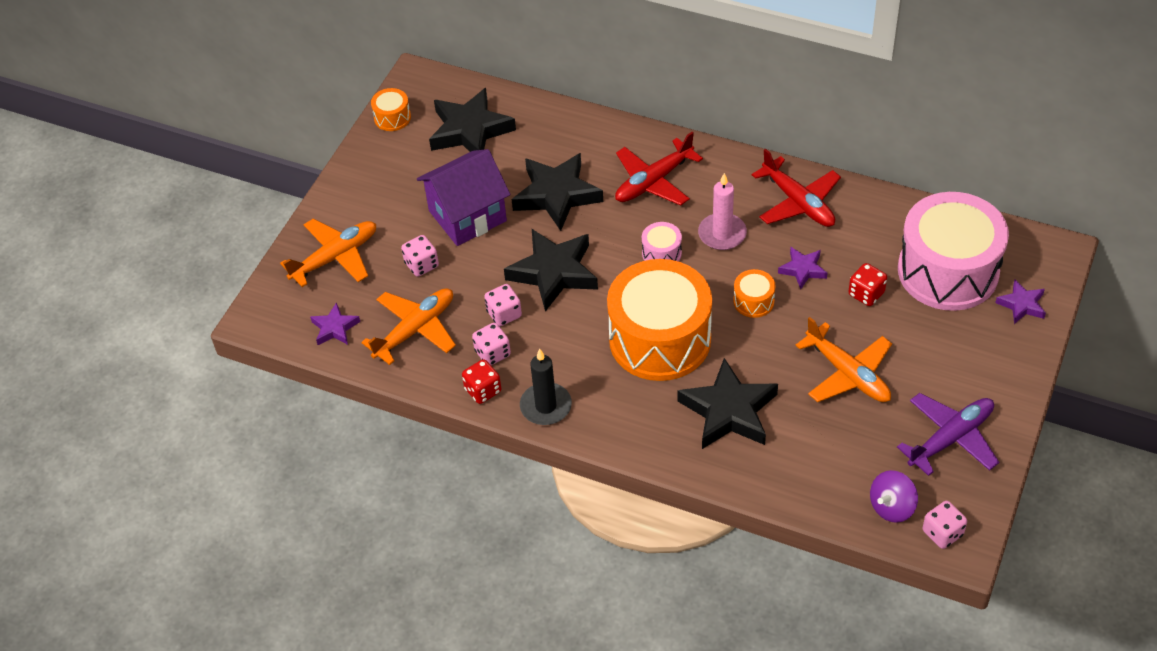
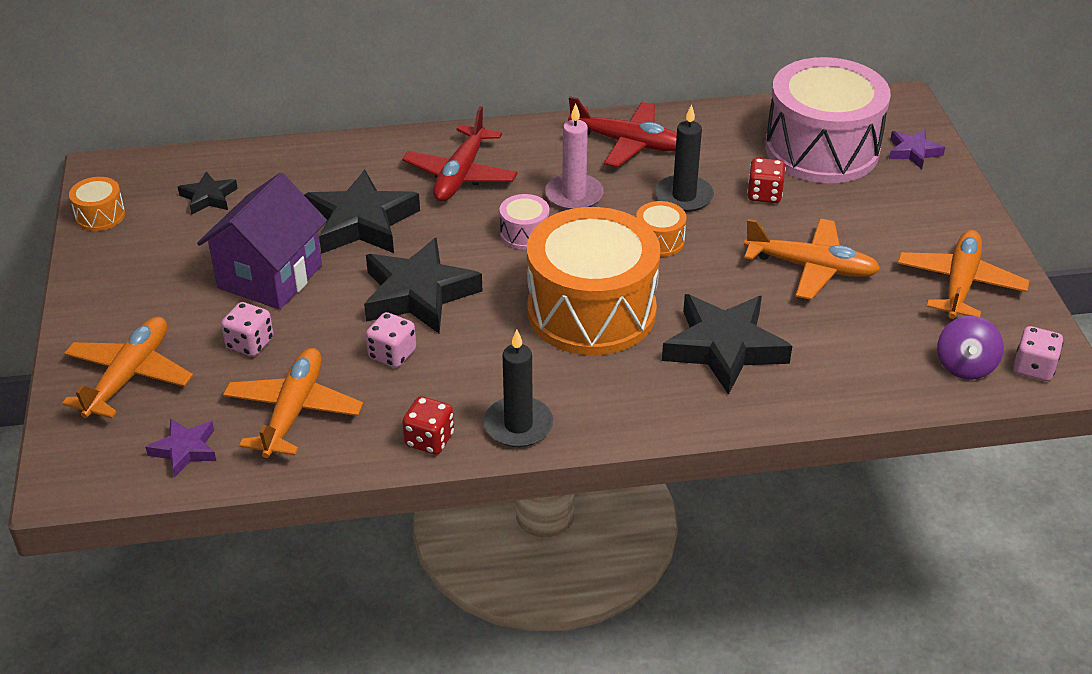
camera: 35 degrees left, 10 degrees down
(470, 130) = (208, 197): black star -> black star, size x0.51
(492, 353) = (410, 398): pink dice -> none
(803, 269) = (684, 196): purple star -> black candle
(951, 438) = (959, 283): purple plane -> orange plane

